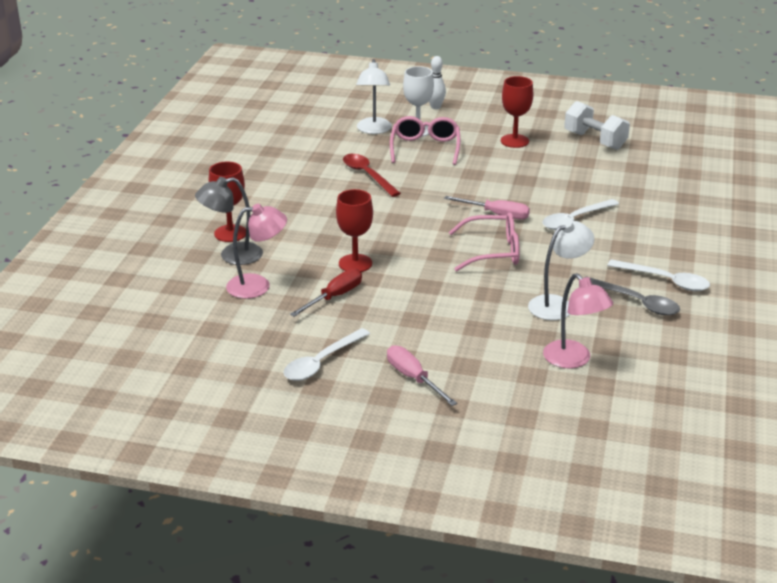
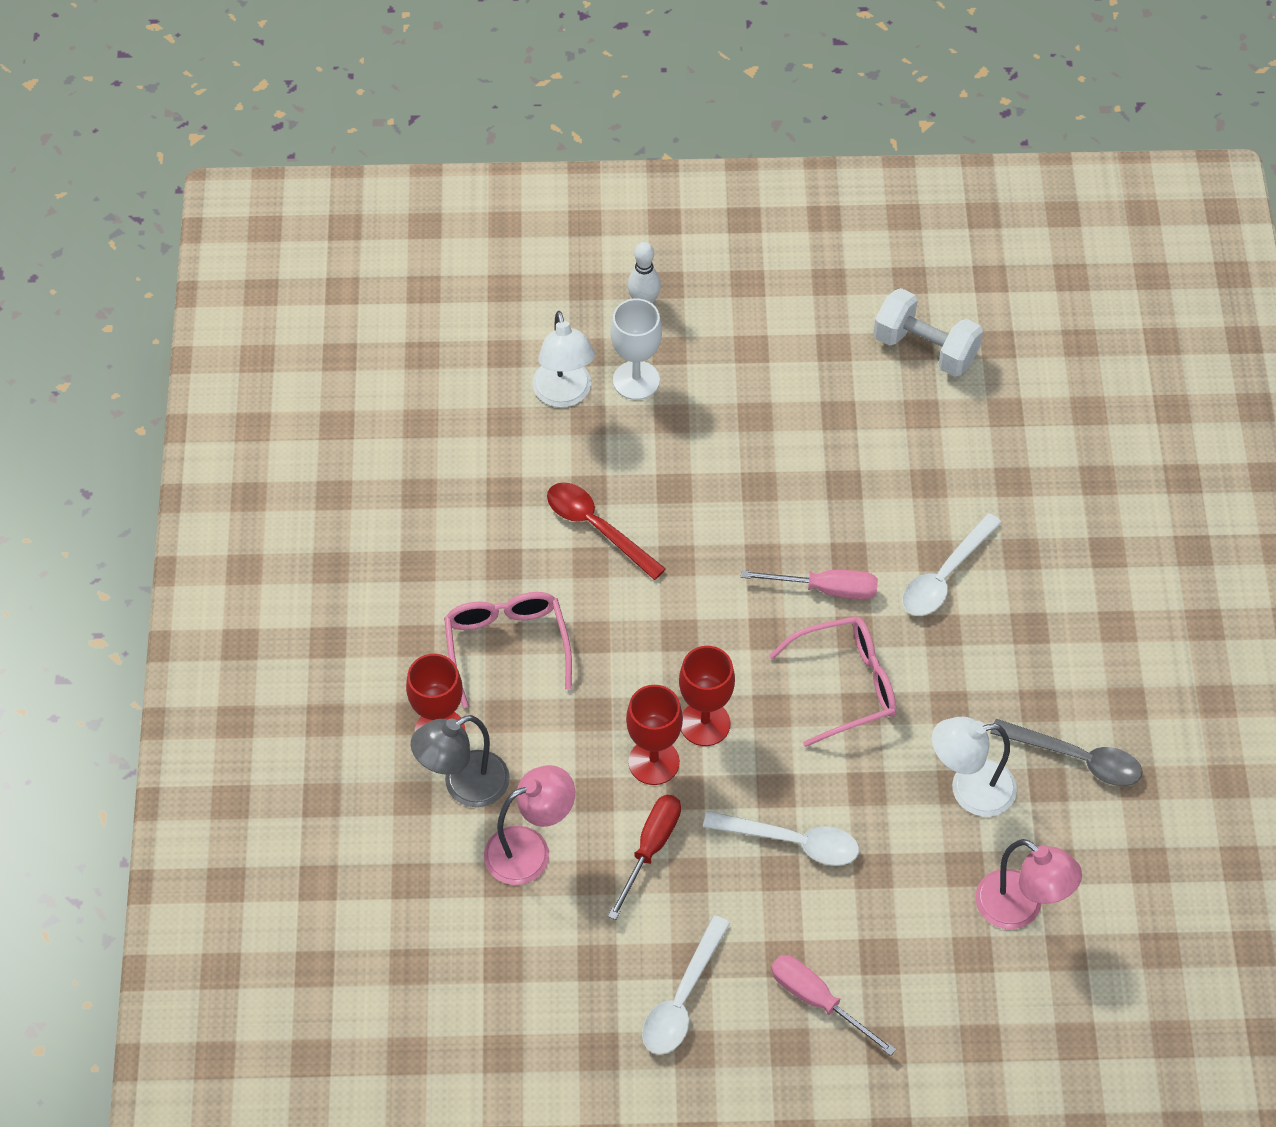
camera: 15 degrees left, 25 degrees up
(425, 148) = (663, 429): pink glasses -> pink glasses (506, 645)
(514, 141) = (799, 378): red goblet -> red goblet (705, 723)
(557, 304) = (969, 790): white lamp -> white lamp turned 135 degrees counterclockwise
(665, 281) = (1105, 698): white spoon -> white spoon (792, 842)

